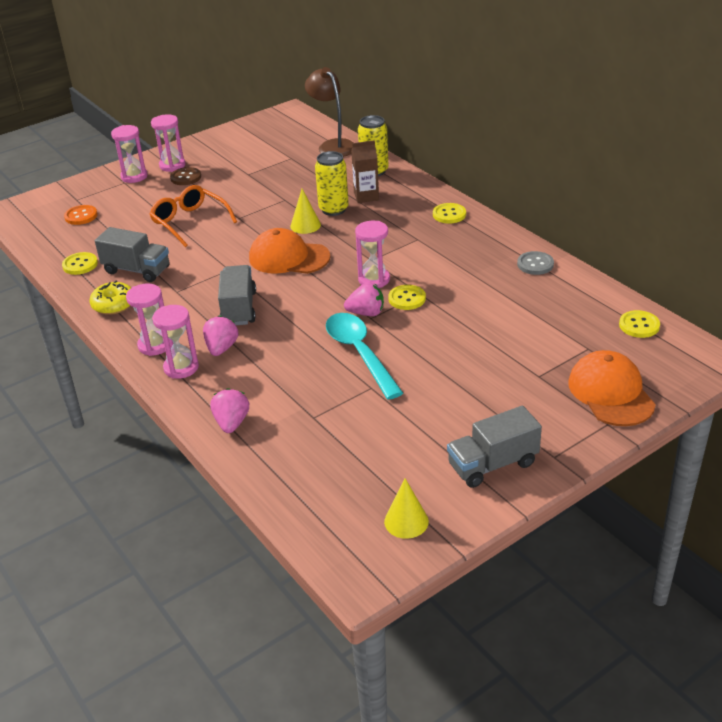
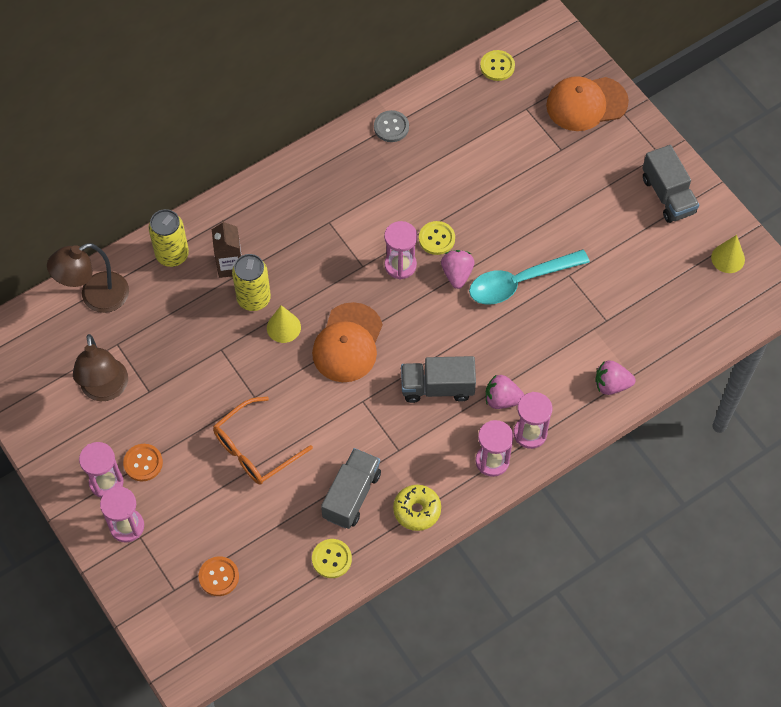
camera: 90 degrees left, 25 degrees up
(186, 177) = (143, 463): brown button -> orange button
(251, 157) = (105, 390): none -> brown lamp
(449, 214) = (284, 189): yellow button -> none

